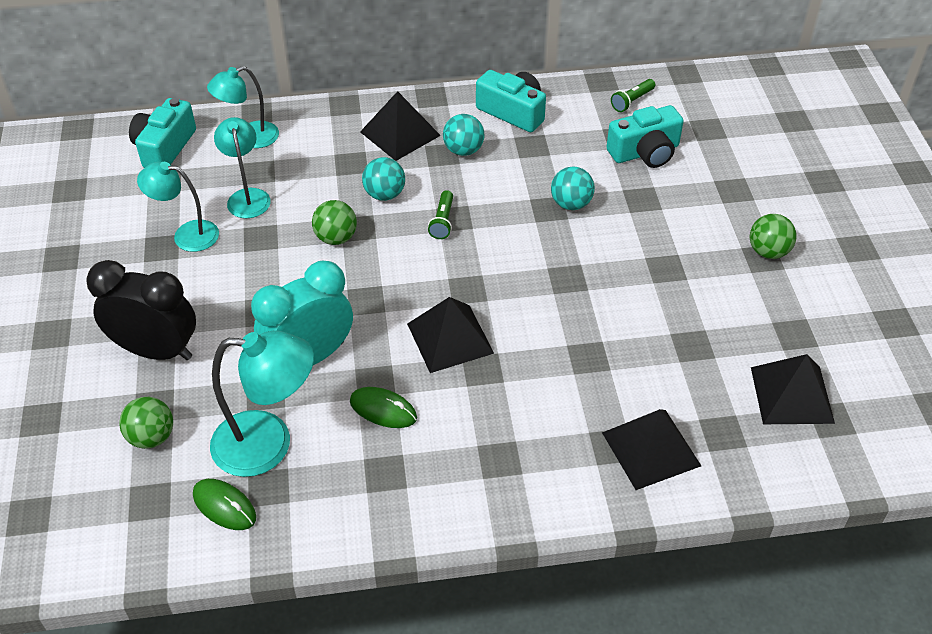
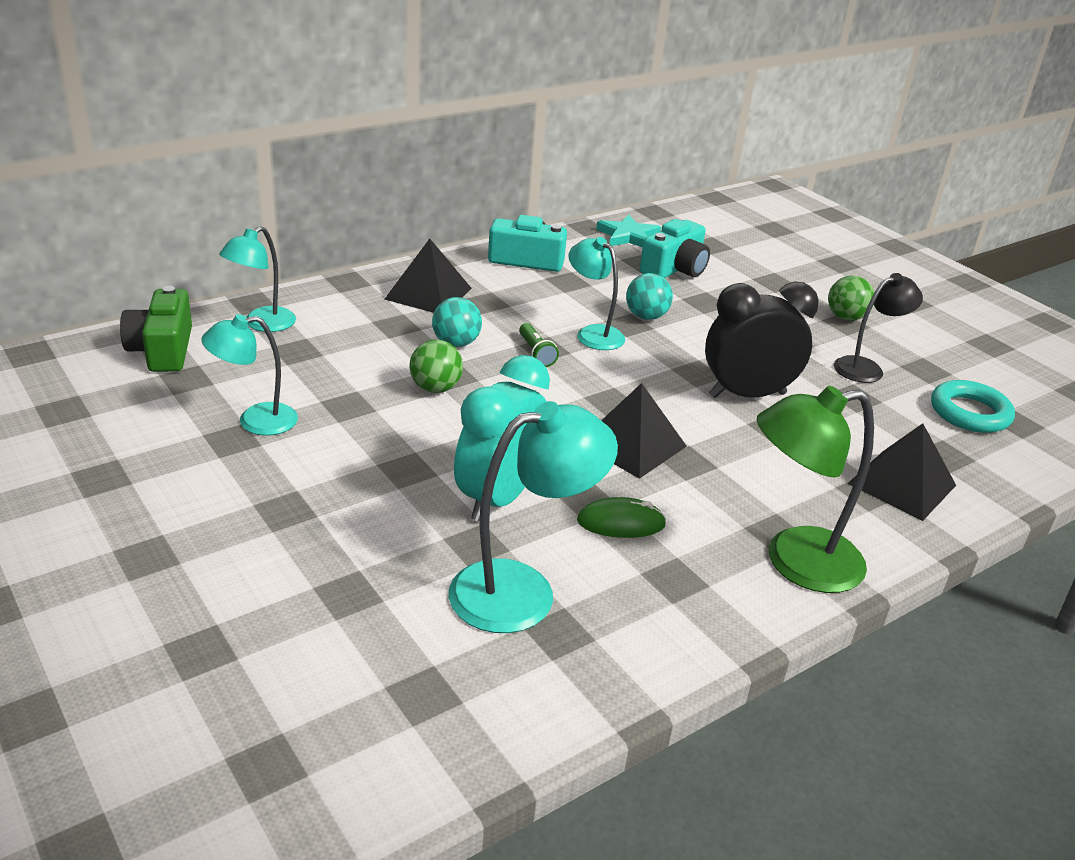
camera: 30 degrees left, 15 degrees down
(152, 437) = (371, 625): green ball -> none
(156, 351) = (306, 538): black clock -> black clock (747, 395)
(164, 148) = (162, 350): turquoise camera -> green camera
(224, 506) = (523, 668): green mouse -> none
(247, 197) = (302, 373): turquoise lamp -> turquoise lamp (593, 333)
(463, 150) = (505, 295): turquoise ball -> none
(490, 491) = (795, 562): none -> green lamp
(632, 101) = (628, 236): green flashlight -> turquoise star
(734, 316) = (866, 368): none -> black lamp
(791, 395) = (969, 413): black pyramid -> turquoise ring

